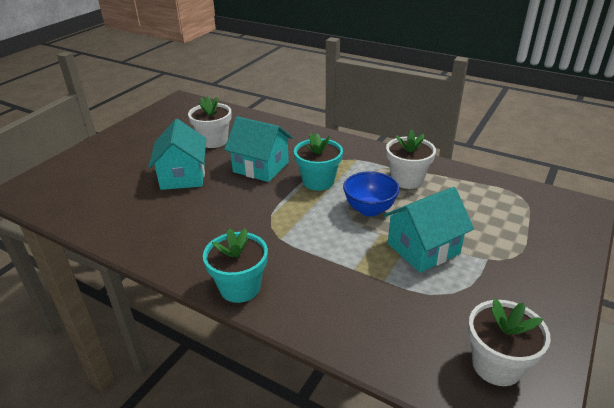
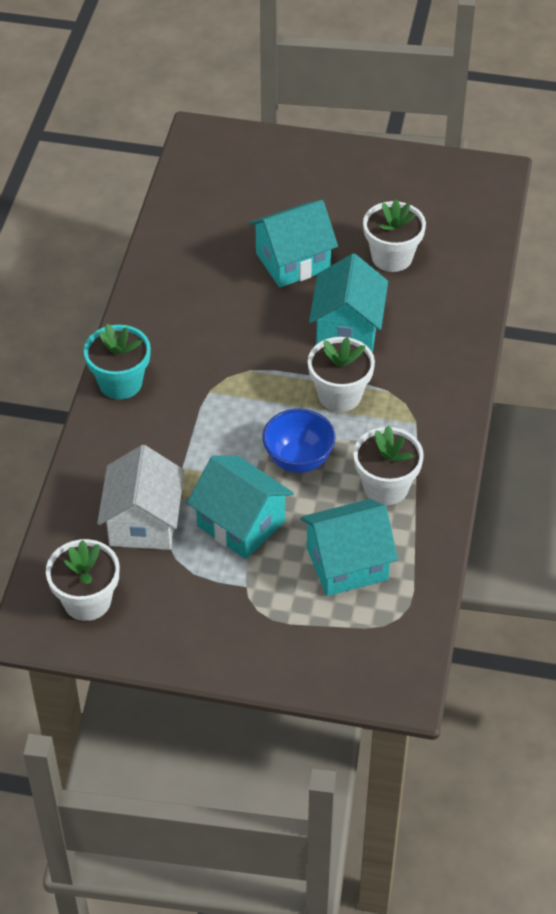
camera: 70 degrees right, 15 degrees up
(318, 181) = (339, 395): turquoise flower pot -> white flower pot
(408, 305) = (143, 522): none -> white house
(471, 207) = (347, 563): none -> turquoise house

